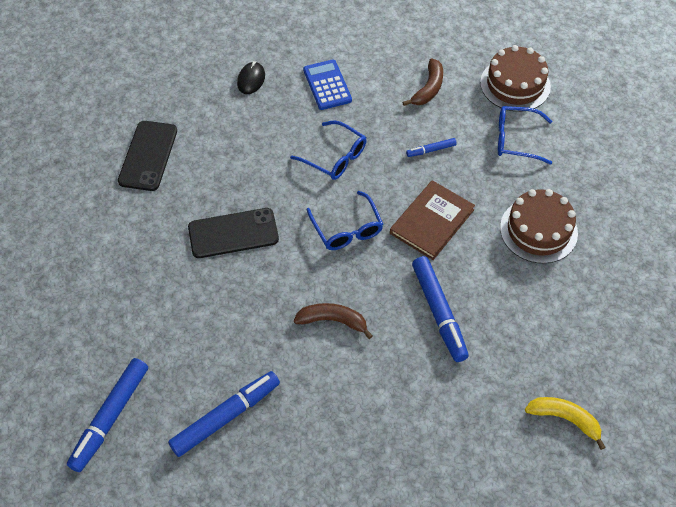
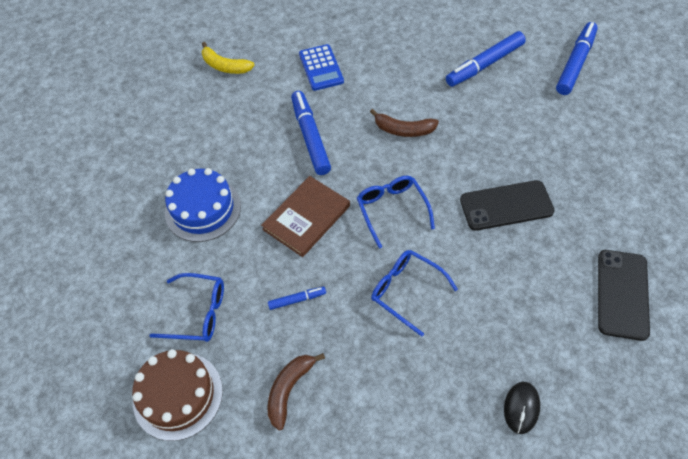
camera: 175 degrees left, 0 degrees up
(327, 85) = (419, 397): blue calculator -> blue calculator (321, 68)
(538, 230) = (203, 209): brown cake -> blue cake

